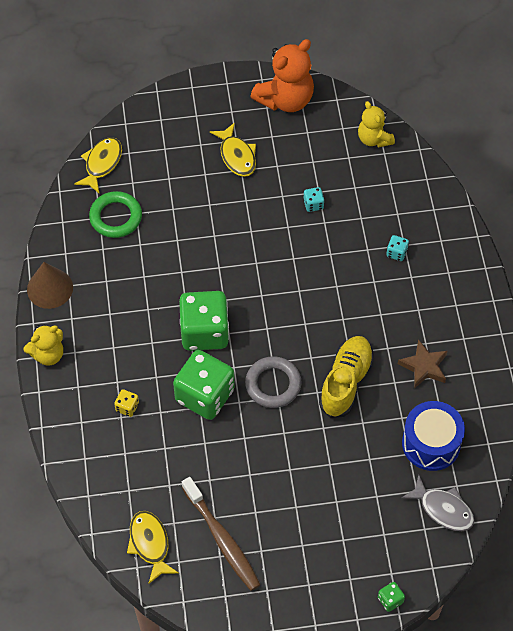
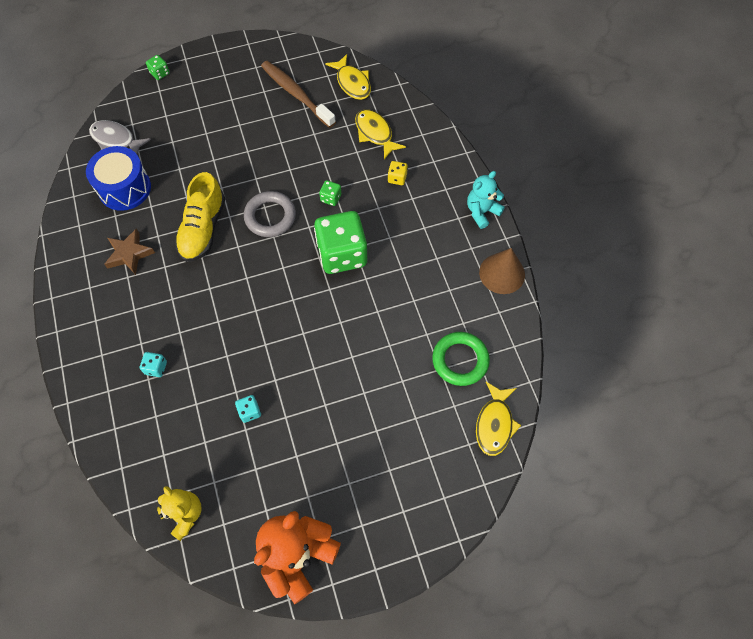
camera: 170 degrees right, 5 degrees up
(48, 354) = (482, 212): yellow teddy bear -> turquoise teddy bear
(205, 395) = (331, 198): green dice -> green dice, size x0.41
(237, 156) = (344, 461): yellow fish -> yellow fish (375, 133)

